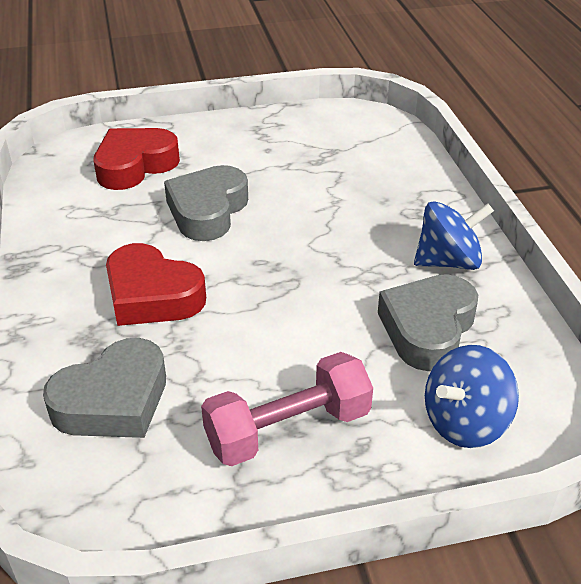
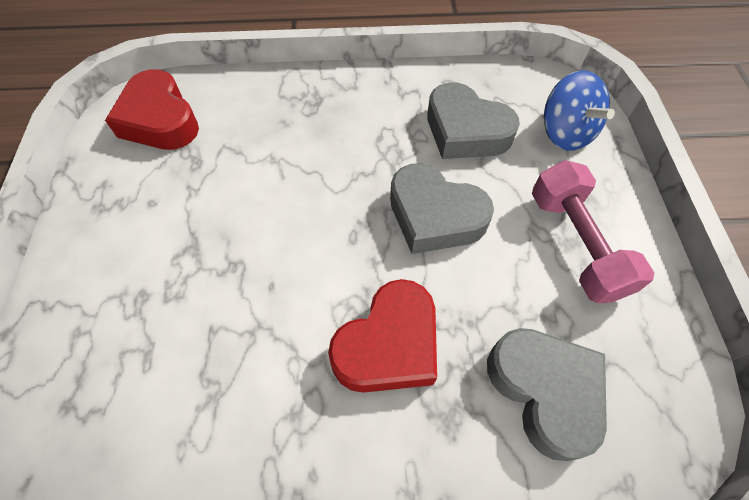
camera: 80 degrees left, 20 degrees up
(135, 165) = (118, 354): red heart -> red heart (160, 120)
(207, 211) = (250, 276): grey heart -> grey heart (434, 216)
(448, 261) = (385, 100): blue spinning top -> none

